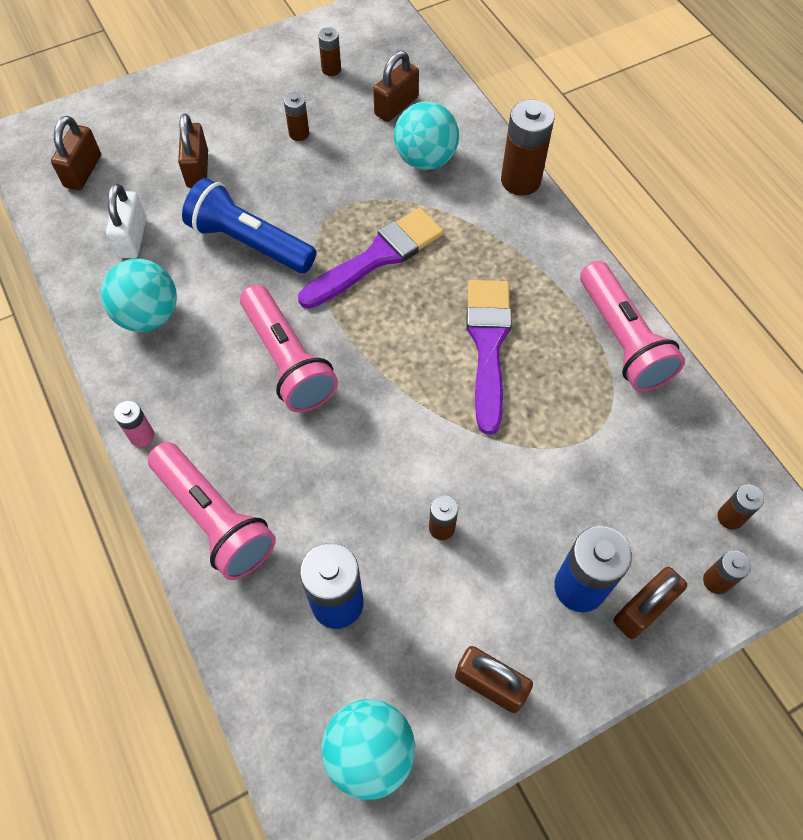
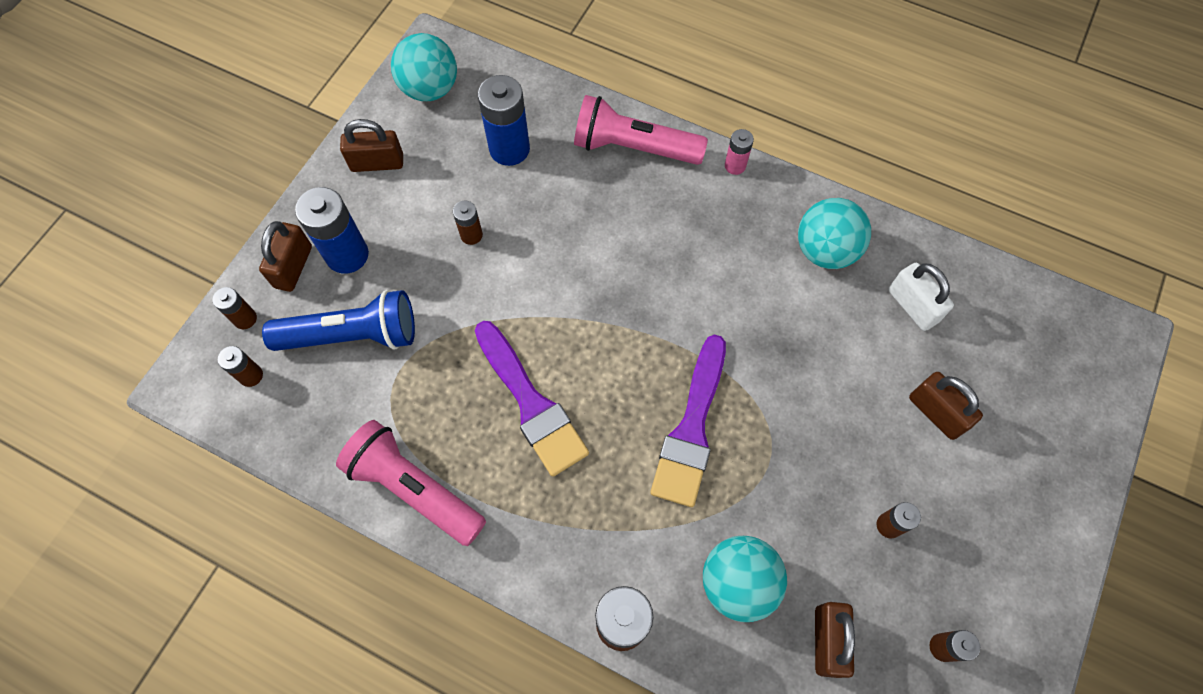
camera: 145 degrees right, 5 degrees up
(83, 171) = (1028, 340): brown padlock -> none
(250, 243) = (813, 368): blue flashlight -> blue flashlight (352, 335)
(287, 360) = (684, 284): pink flashlight -> none

